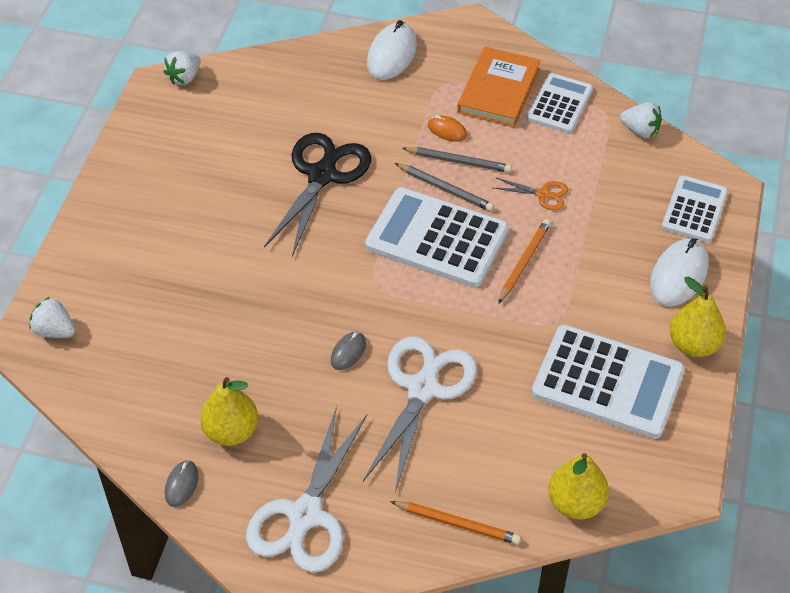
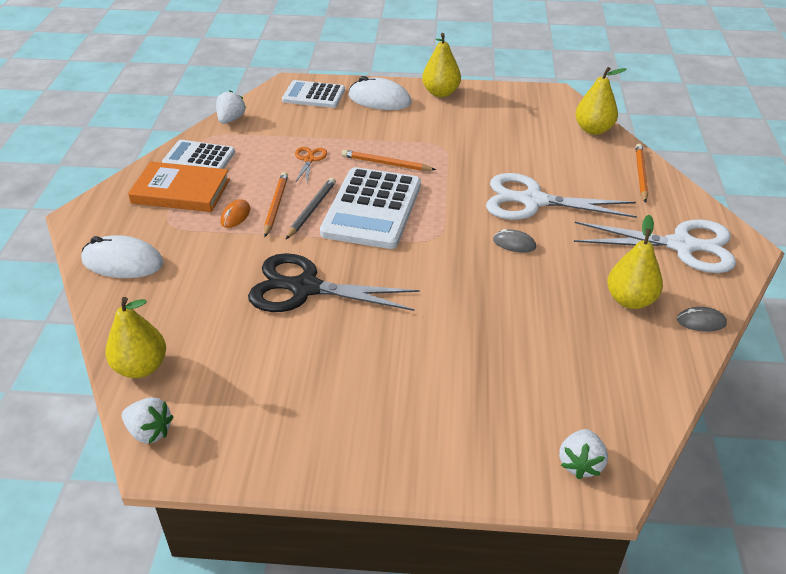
camera: 100 degrees left, 10 degrees down
(254, 71) = (141, 367): none -> yellow pear
(459, 161) = (276, 205): grey pencil -> orange pencil
(607, 382) = (487, 122): white calculator -> none

